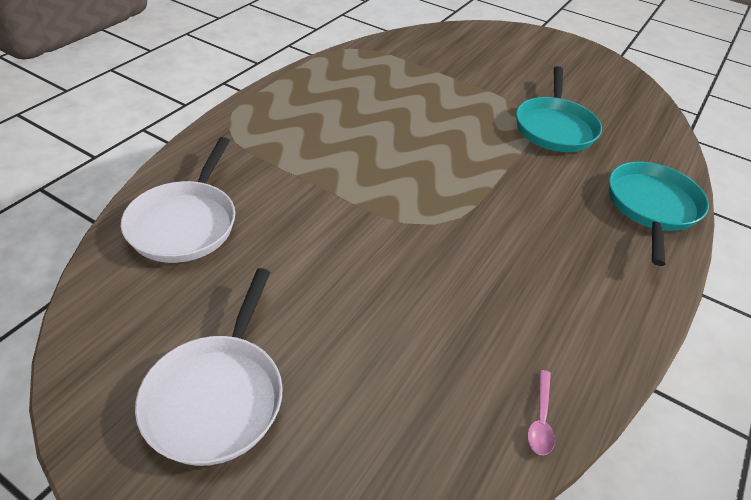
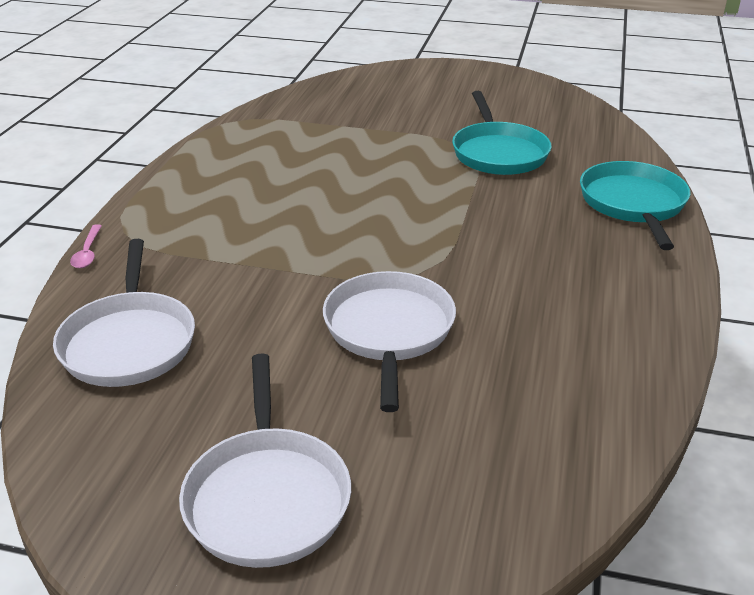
camera: 15 degrees left, 10 degrees down
(384, 272) = (389, 331): none -> white pan
(540, 419) = (620, 419): pink spoon -> pink spoon (88, 253)

